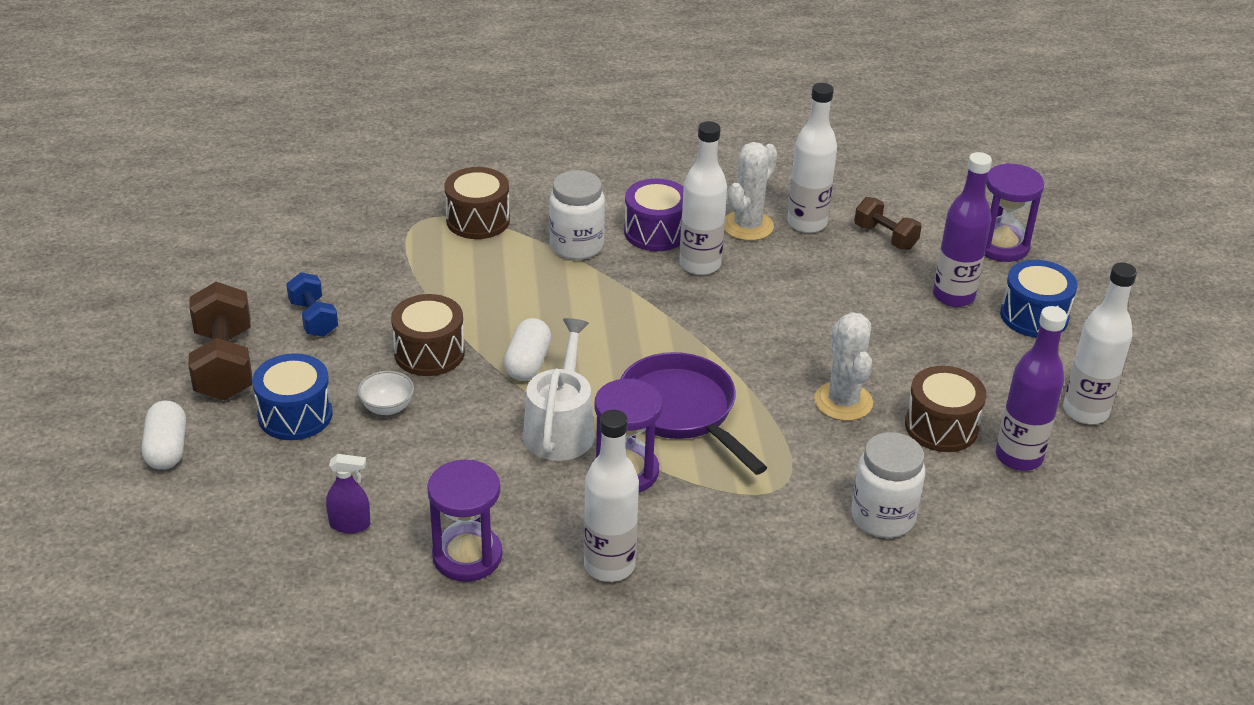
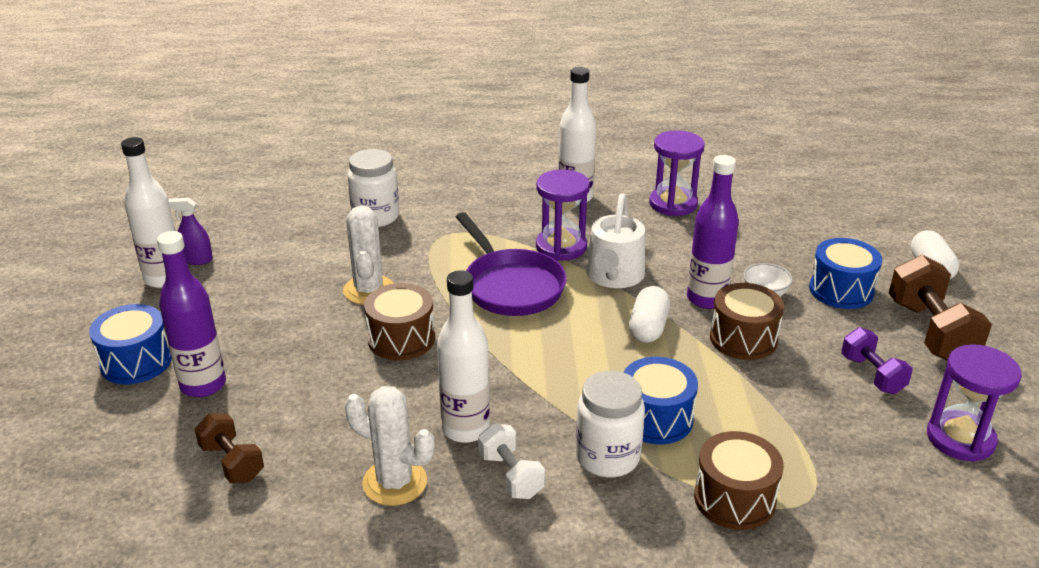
camera: 175 degrees left, 5 degrees down
(313, 318) = (872, 375): blue dumbbell -> purple dumbbell
(350, 524) = (761, 221): purple spray bottle -> purple spray bottle (197, 260)
(532, 276) = (656, 418): none -> blue drum
(655, 232) = (511, 475): purple drum -> white dumbbell
(747, 226) = (394, 482): white cactus -> white cactus turned 75 degrees clockwise
(807, 223) = (318, 485): white bottle -> none
(941, 427) = (295, 270): brown drum -> brown drum (401, 339)
(1001, 246) = (101, 447): purple hourglass -> purple hourglass (960, 438)
(1018, 457) = (248, 249): purple bottle -> purple bottle (706, 299)

